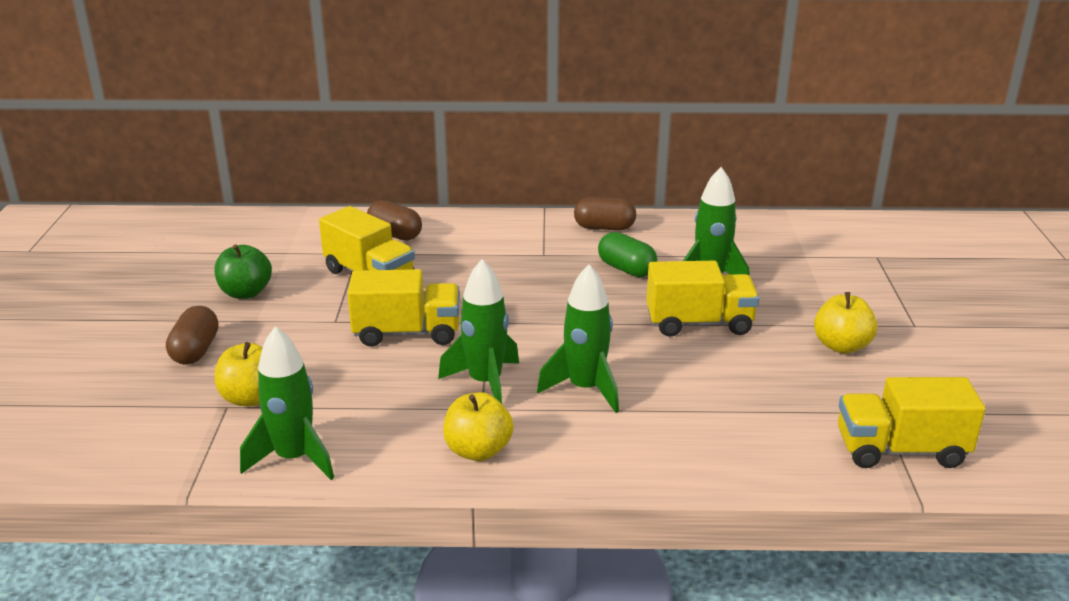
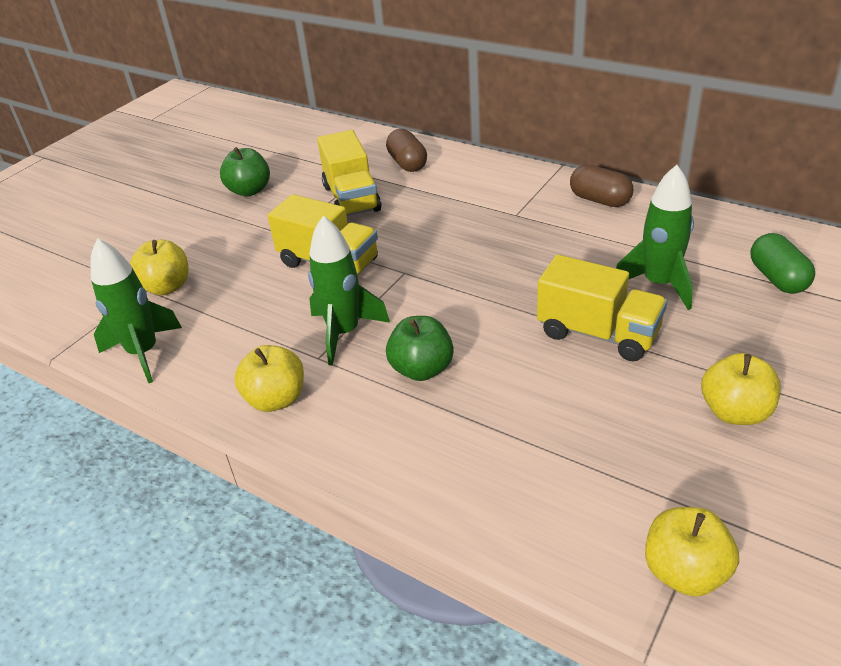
camera: 35 degrees right, 10 degrees up
(195, 351) = (171, 233): brown capsule -> none
(585, 389) = (422, 369): green rocket -> green apple
(626, 269) = (580, 251): green capsule -> green capsule (777, 278)
(900, 450) = (684, 572): yellow truck -> yellow apple

